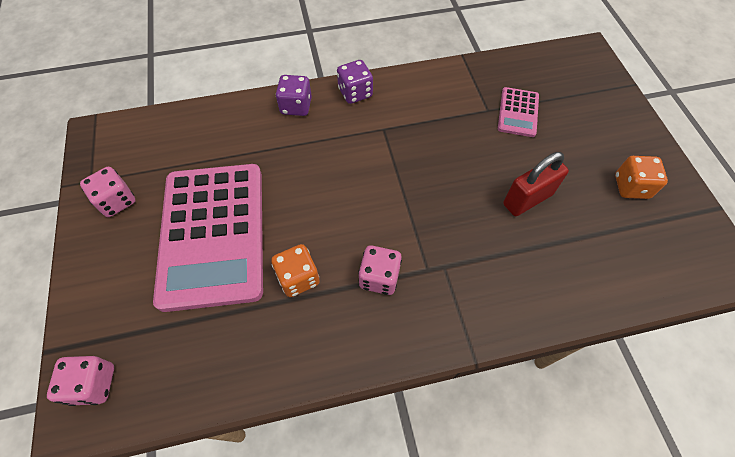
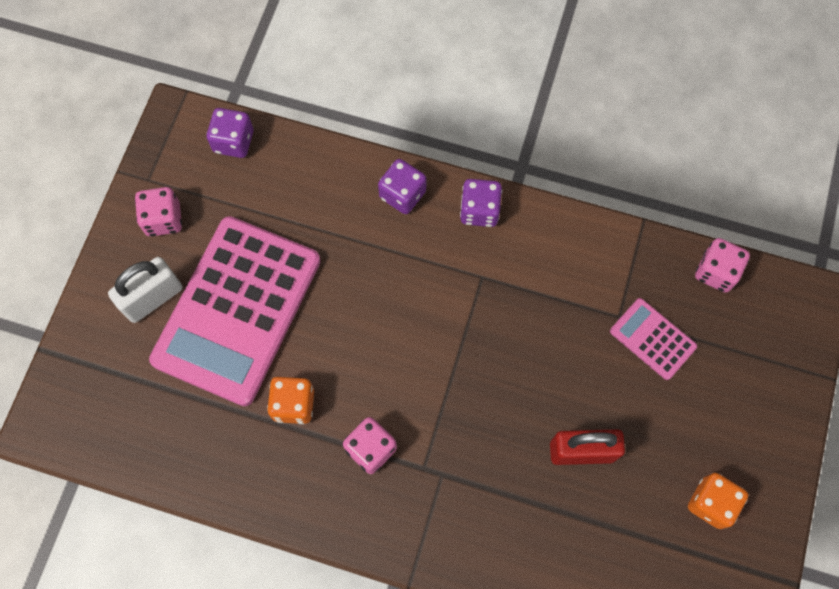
camera: 30 degrees right, 10 degrees up
(93, 384) = (69, 405): pink dice -> pink dice (716, 272)
(135, 260) = (153, 298): none -> white padlock
(150, 128) = (233, 142): none -> purple dice
(518, 112) = (652, 339): pink calculator -> pink calculator turned 90 degrees clockwise

